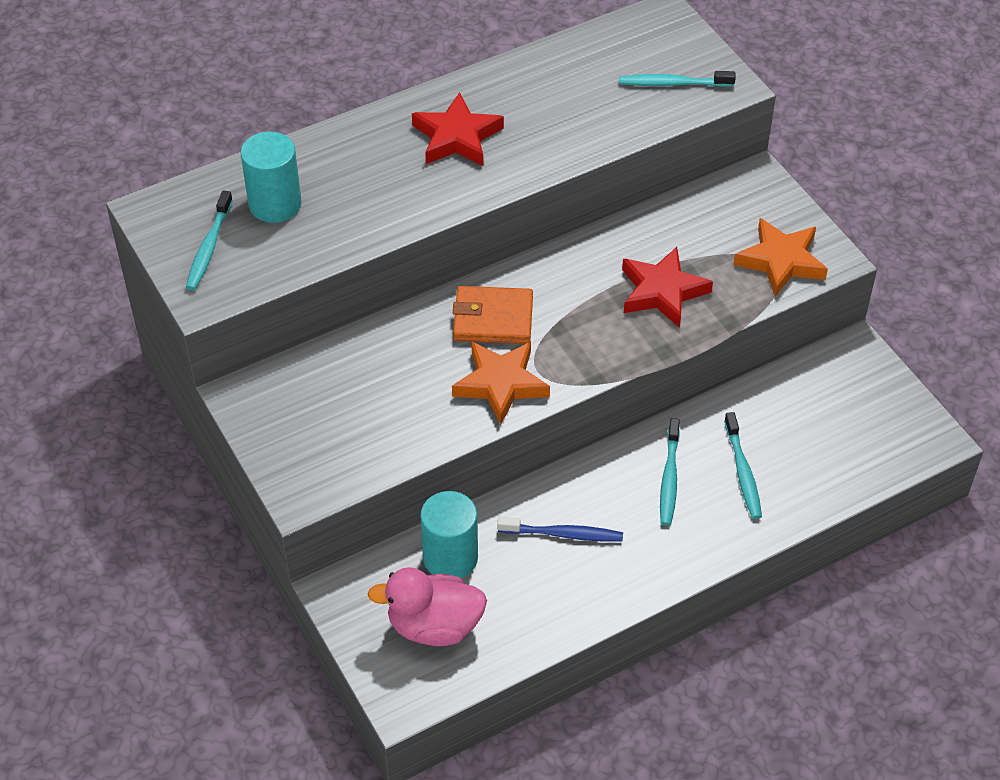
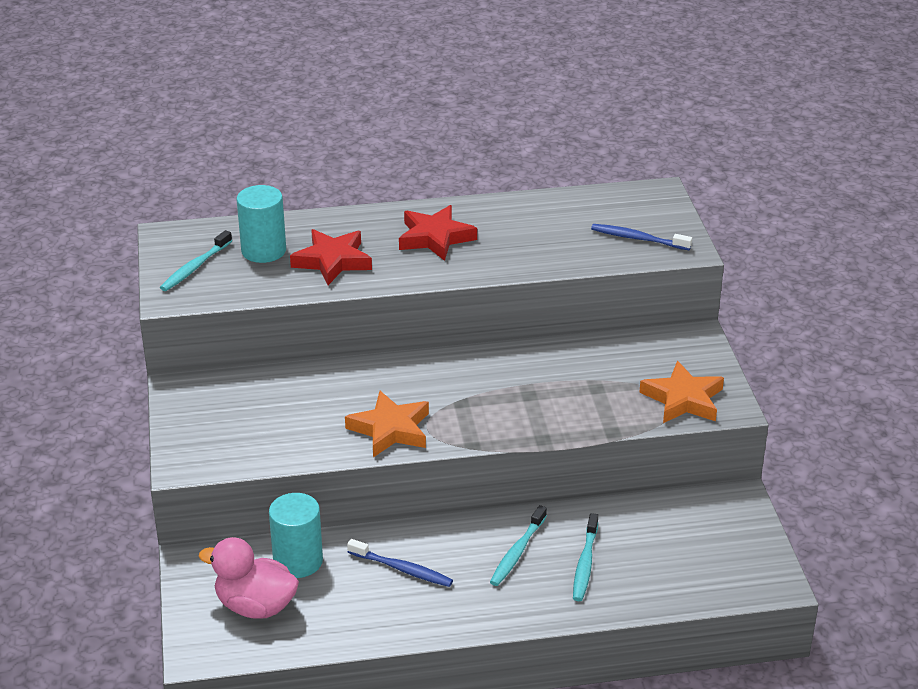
camera: 20 degrees right, 15 degrees down
(493, 319) = (411, 383): orange wallet -> none
(662, 292) = (566, 397): red star -> red star (333, 261)
(673, 83) = (638, 239): turquoise toothbrush -> blue toothbrush

